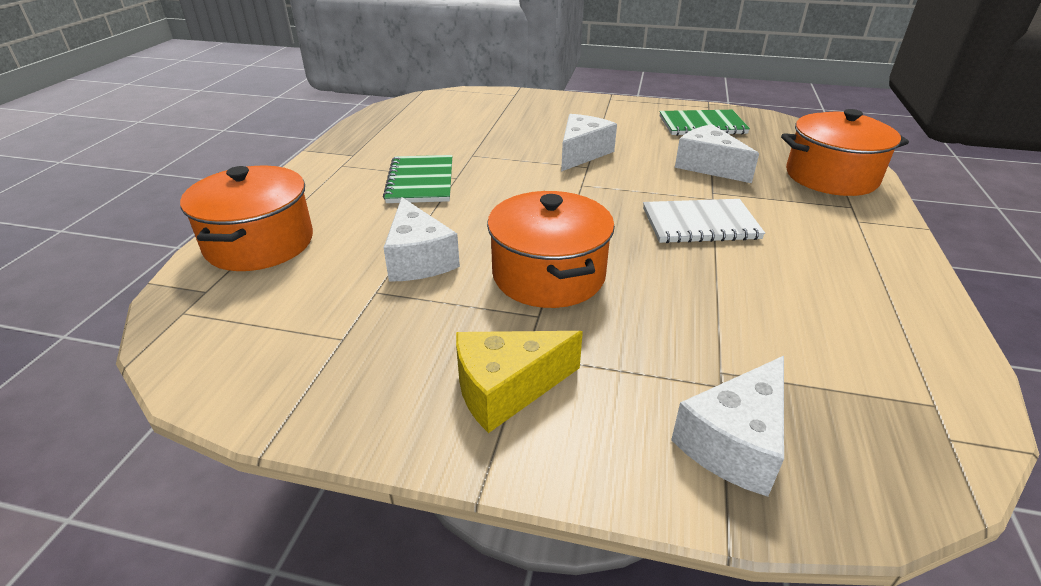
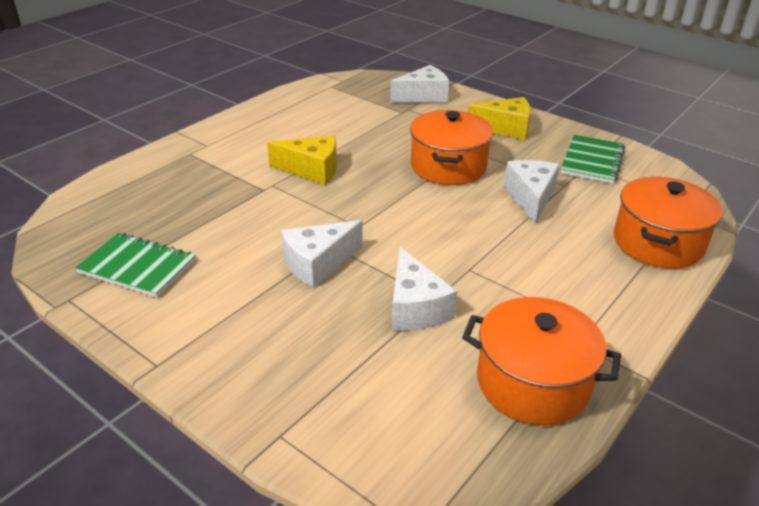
camera: 155 degrees left, 0 degrees up
(420, 181) = (507, 273): green notebook -> green notebook (592, 161)
(700, 224) = (312, 170): white notebook -> yellow cheese
(708, 166) = (225, 213): white cheese -> white cheese (415, 307)
(831, 177) = (151, 176): orange pot -> orange pot (532, 383)

